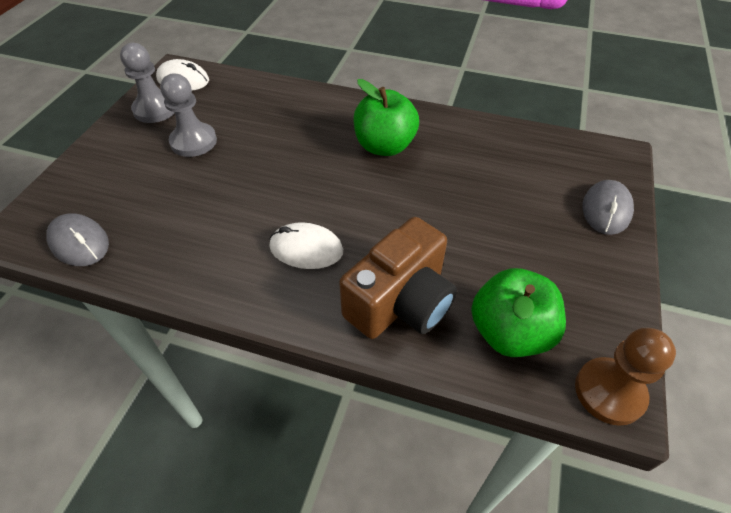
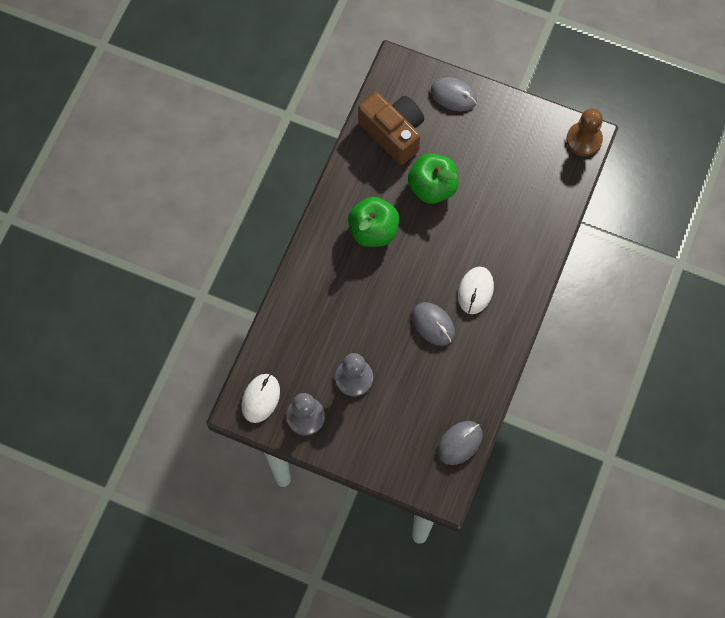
camera: 85 degrees left, 20 degrees up
(257, 206) = (433, 324): none -> grey mouse
(400, 302) = (521, 236): brown camera -> brown camera (393, 133)
(509, 332) = (545, 180): green apple -> green apple (432, 187)

